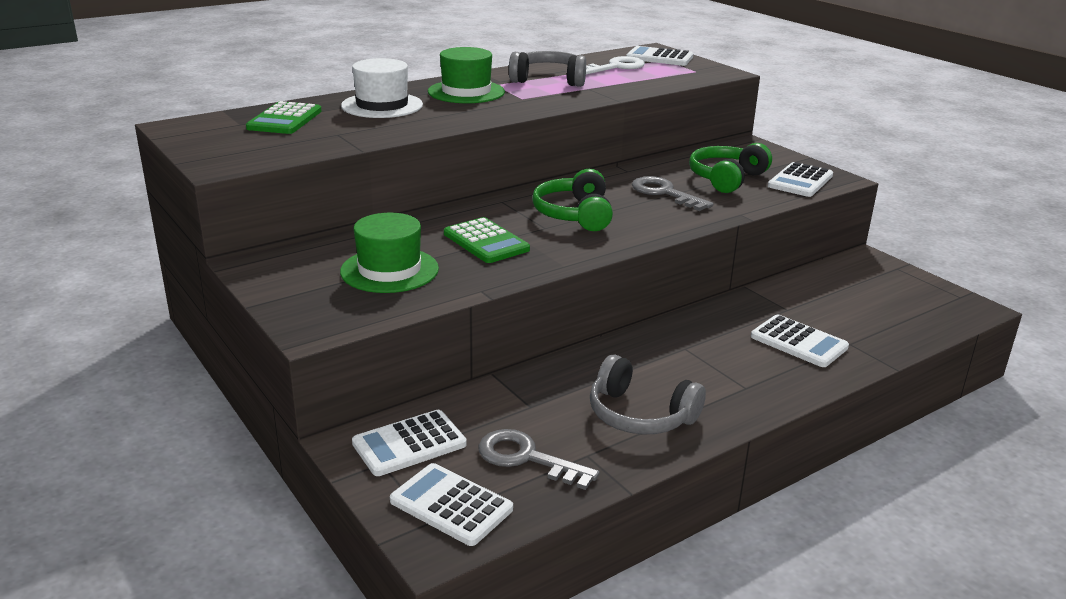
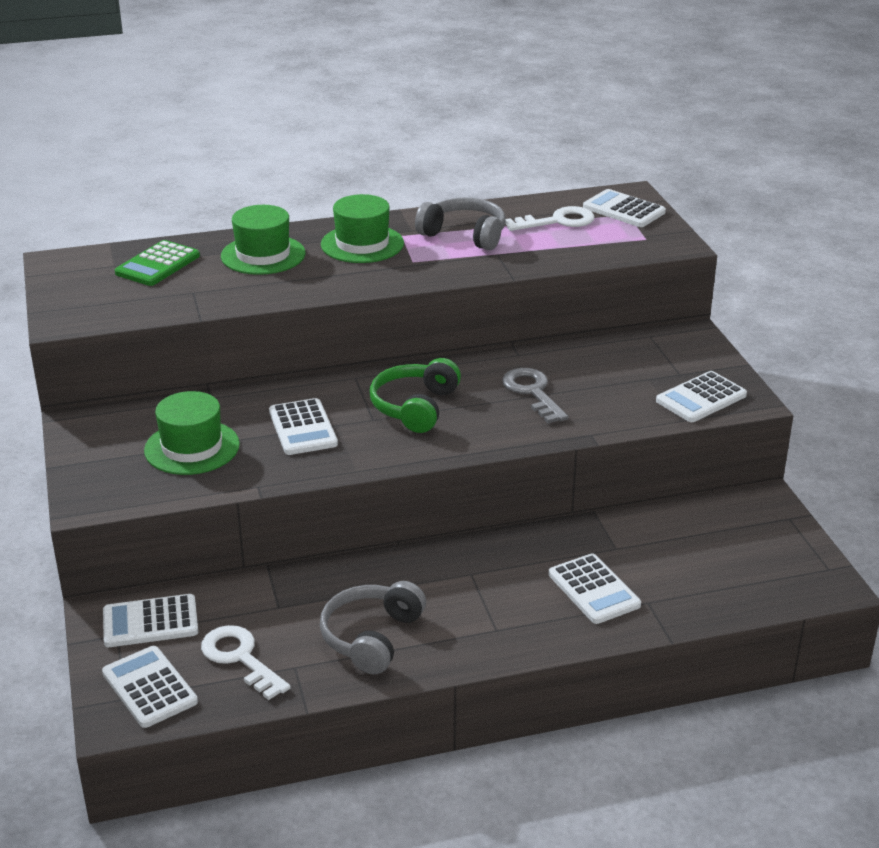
camera: 20 degrees right, 5 degrees up
(382, 105) = (263, 255): white hat -> green hat
(486, 242) = (303, 428): green calculator -> white calculator
(527, 458) = (240, 658): grey key -> white key
(640, 415) = (371, 637): grey headphones -> grey headphones turned 60 degrees clockwise
(726, 178) = (619, 382): green headphones -> none

